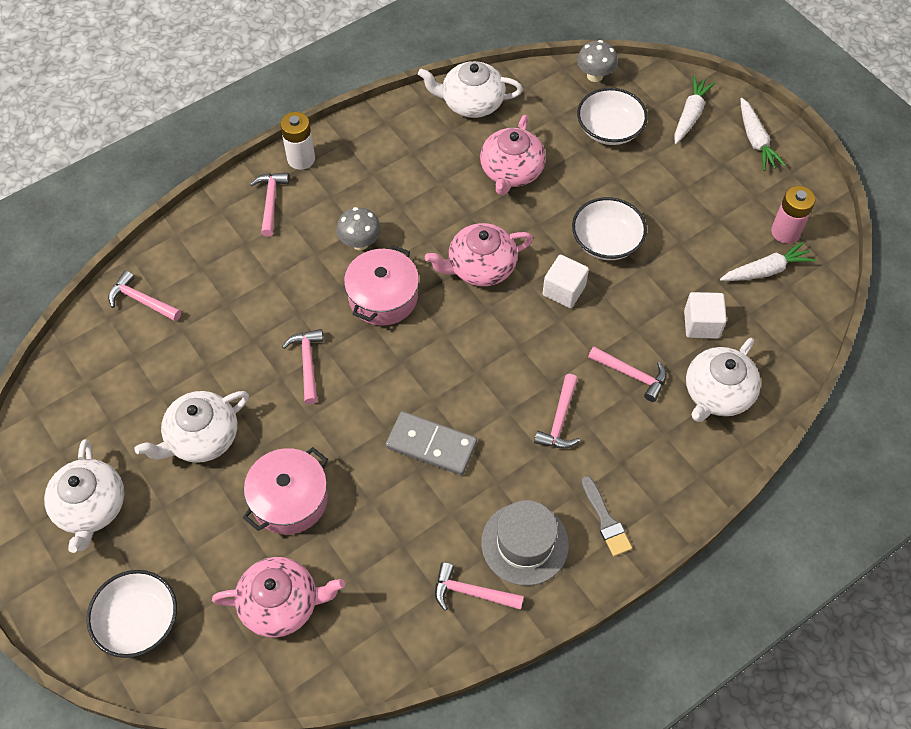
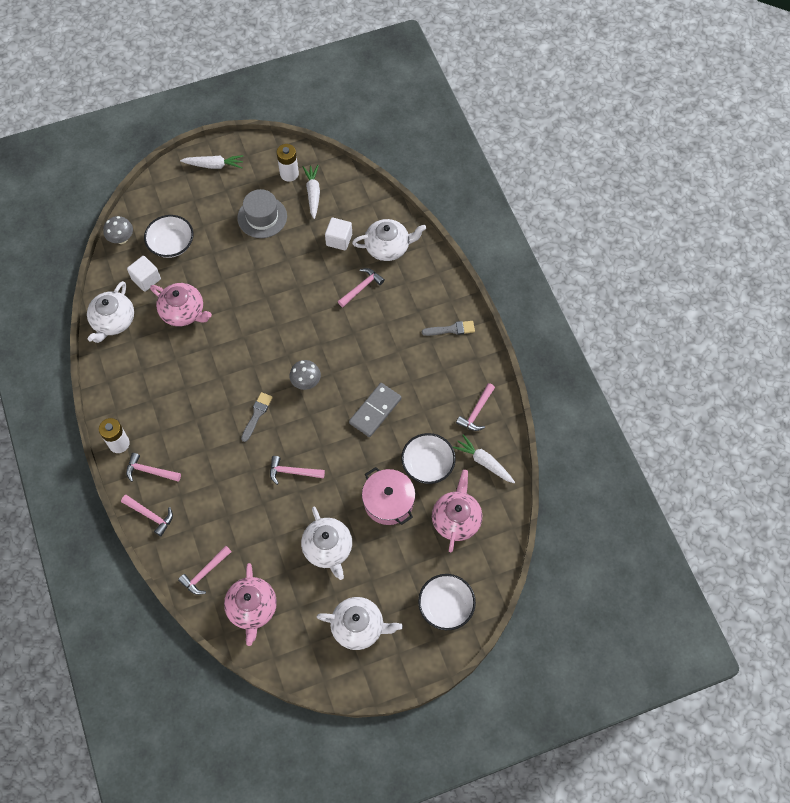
camera: 75 degrees left, 5 degrees up
(360, 242) = (207, 419): grey mushroom -> grey mushroom (306, 382)
(383, 297) = (257, 415): pink pot -> grey brush
(480, 267) = (254, 350): pink teapot -> pink teapot (252, 608)
(525, 543) = (454, 376): grey hat -> grey hat (262, 217)
(560, 420) = (380, 335): pink hammer -> pink hammer (150, 515)
(564, 290) = (289, 307): white cube -> white cube (146, 279)
(606, 241) = (260, 272): white bowl -> white bowl (427, 464)
(690, 115) = (178, 194): white carrot -> white carrot (484, 462)
(717, 393) = (388, 247): white teapot -> white teapot turned 60 degrees counterclockwise
(785, 232) = (289, 174): pink battery -> white battery

